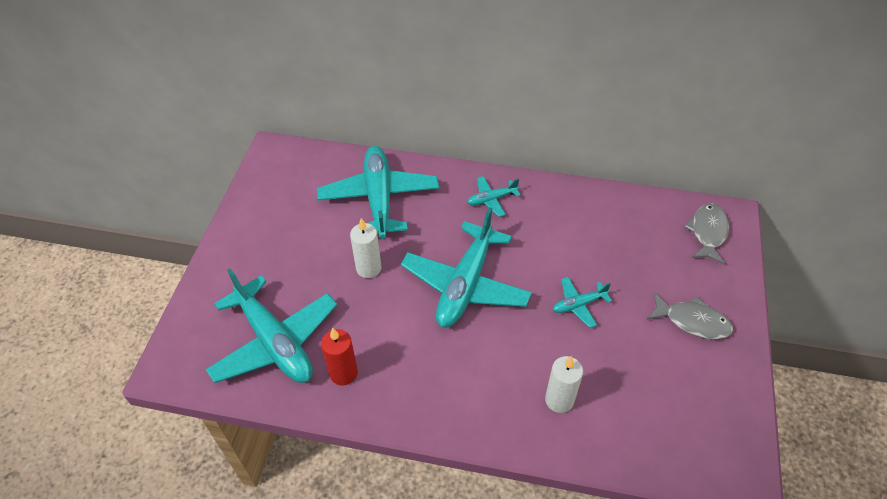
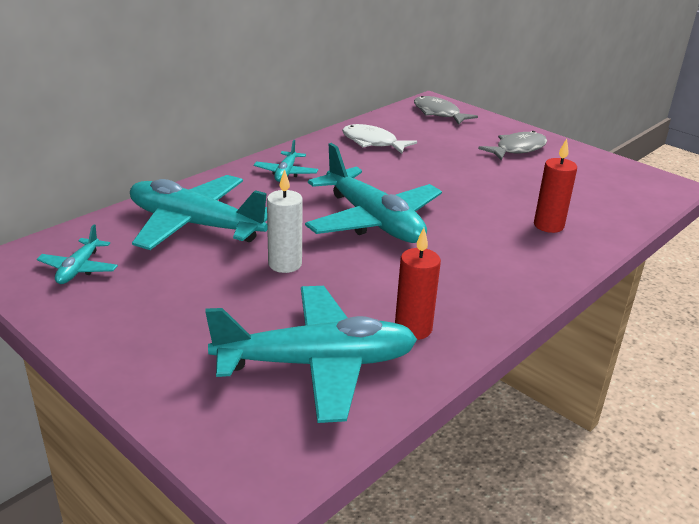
camera: 60 degrees left, 20 degrees down
(559, 400) = (548, 225): white candle -> red candle
(578, 304) = (455, 181): turquoise plane -> turquoise plane (79, 269)
(596, 219) = (372, 142): none -> white fish

